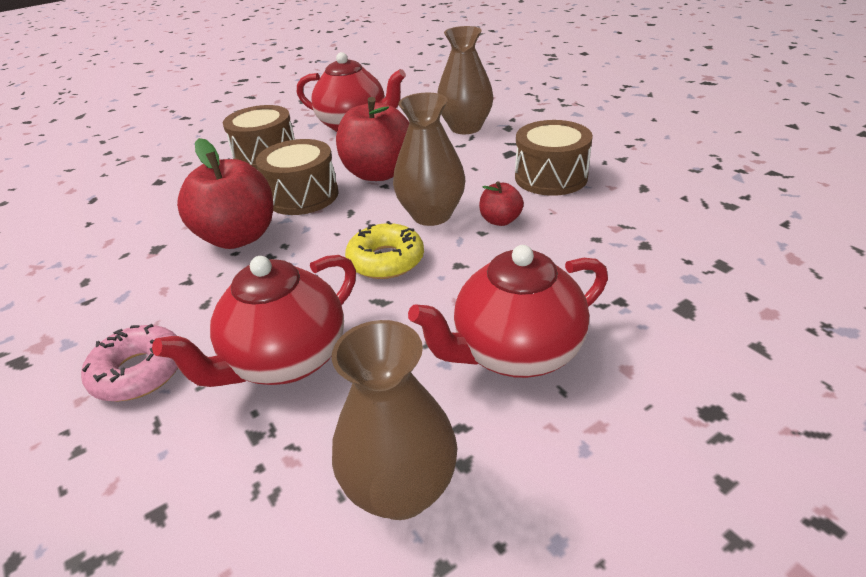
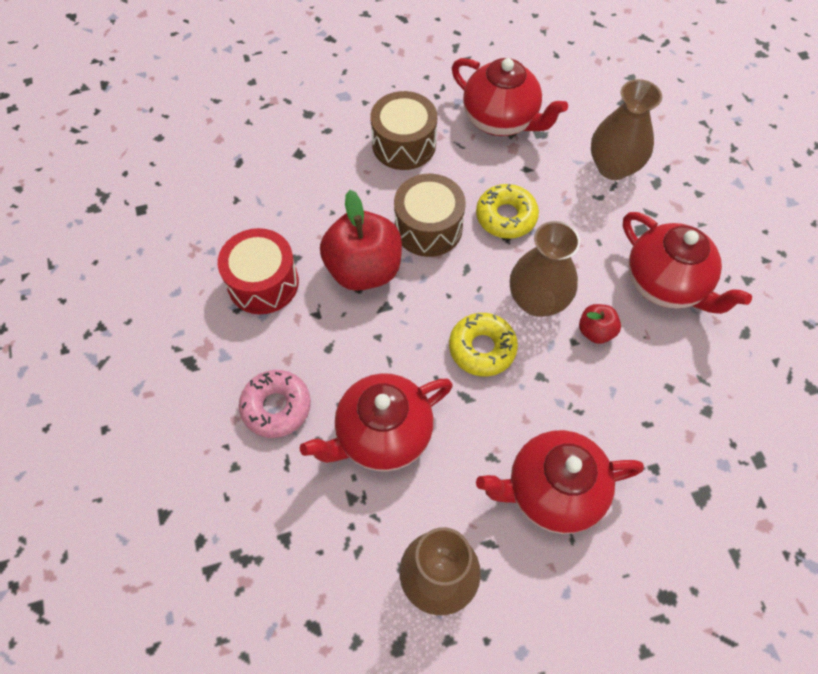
camera: 15 degrees right, 25 degrees up
(120, 273) = (263, 283): none -> red drum
(379, 173) = (506, 217): red apple -> yellow donut
(551, 177) = (666, 284): brown drum -> red teapot

